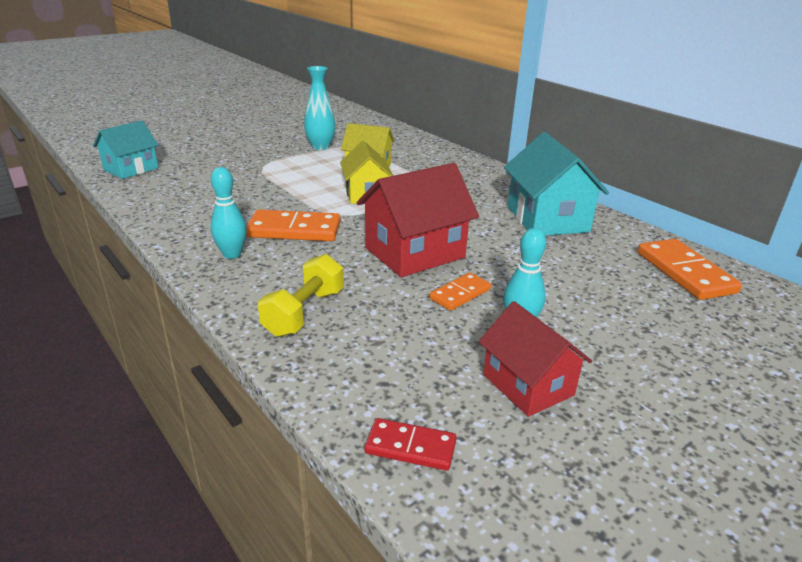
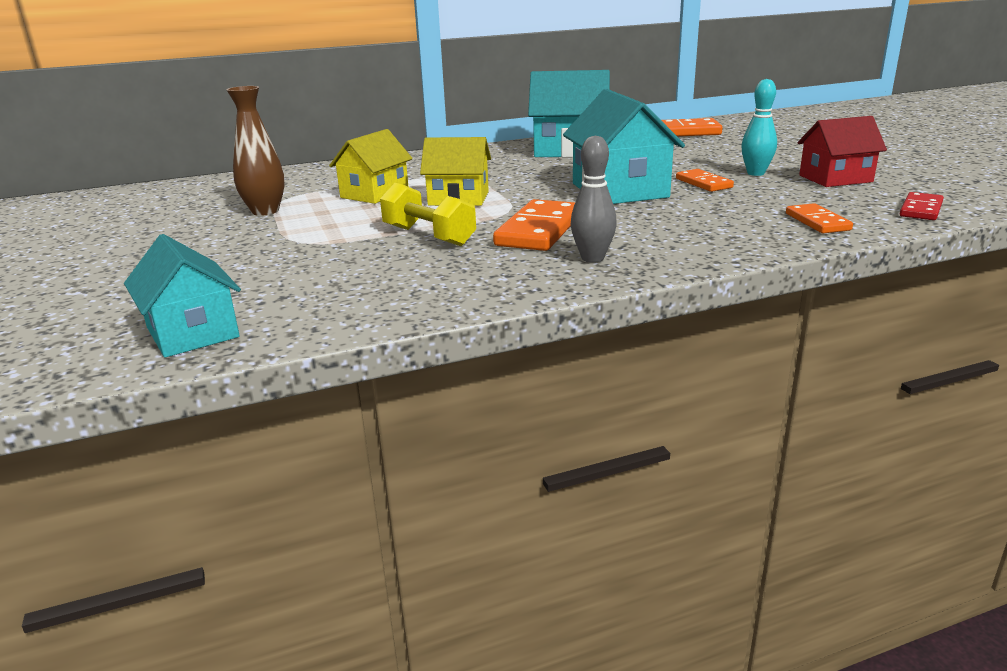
camera: 70 degrees left, 5 degrees down
(232, 254) = (592, 258): turquoise bowling pin -> grey bowling pin
(304, 313) = (733, 231): yellow dumbbell -> yellow dumbbell (429, 236)
(320, 147) = (265, 211): turquoise vase -> brown vase
(341, 362) = (817, 222): none -> orange domino
(414, 253) = (619, 190): red house -> turquoise house

